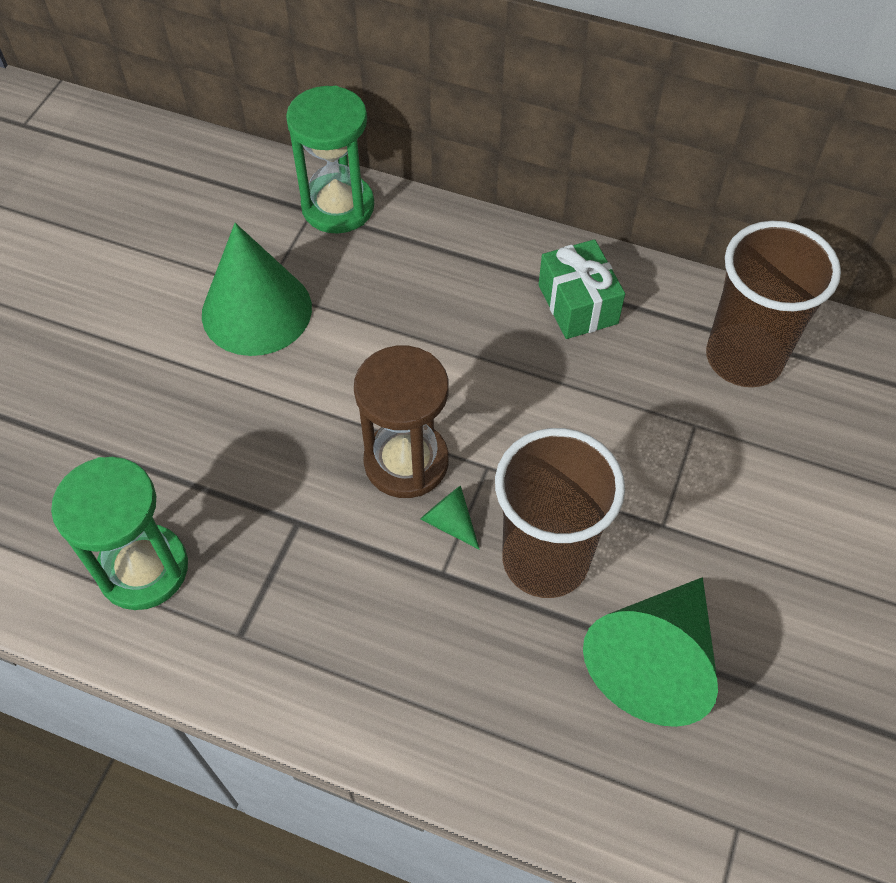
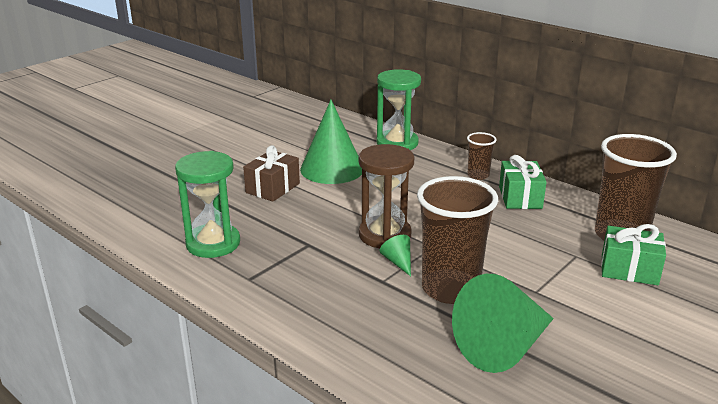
camera: 20 degrees right, 30 degrees down
(178, 393) = (272, 188): none -> brown gift
(497, 262) = (478, 175): none -> brown cup
(773, 435) = (629, 269): none -> green gift

